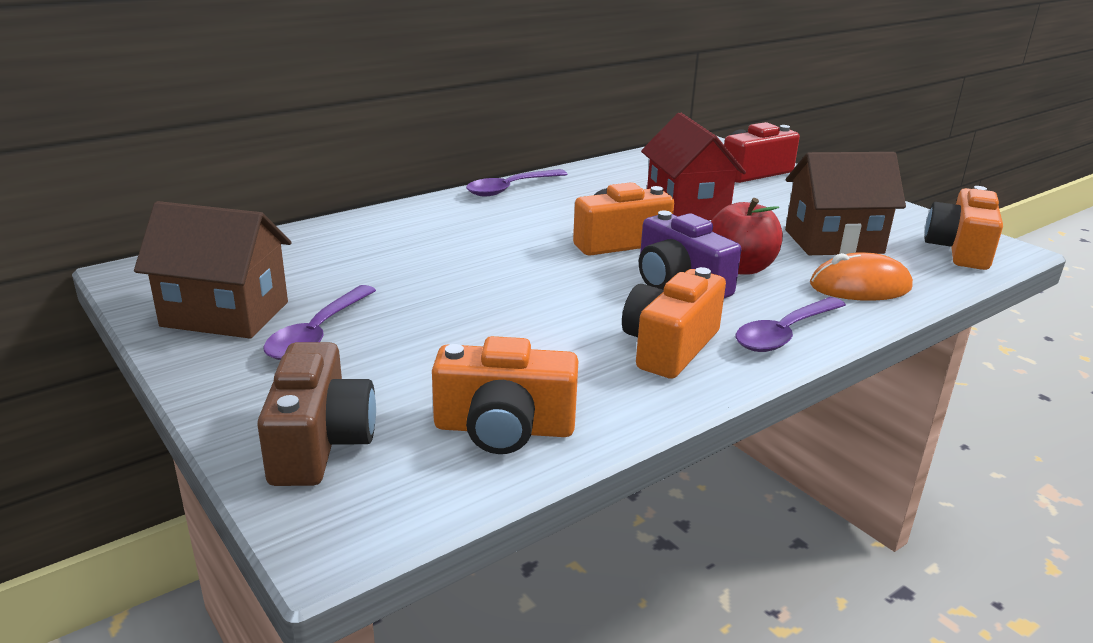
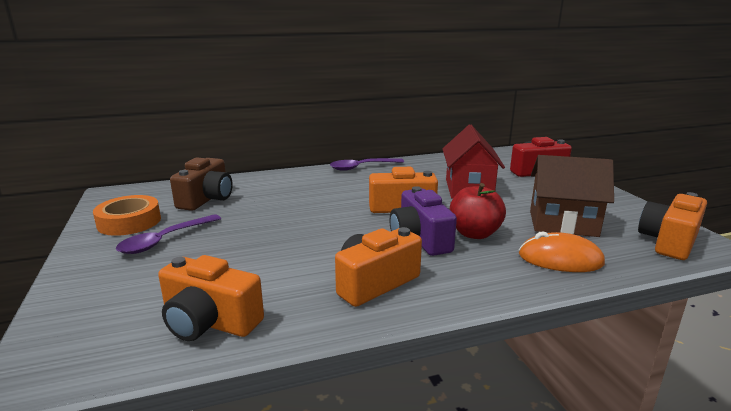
camera: 20 degrees right, 5 degrees down
(225, 314) = (129, 222): brown house -> orange tape
(319, 443) = (93, 310): brown camera -> brown camera (207, 199)
(785, 333) = (470, 286): purple spoon -> none

